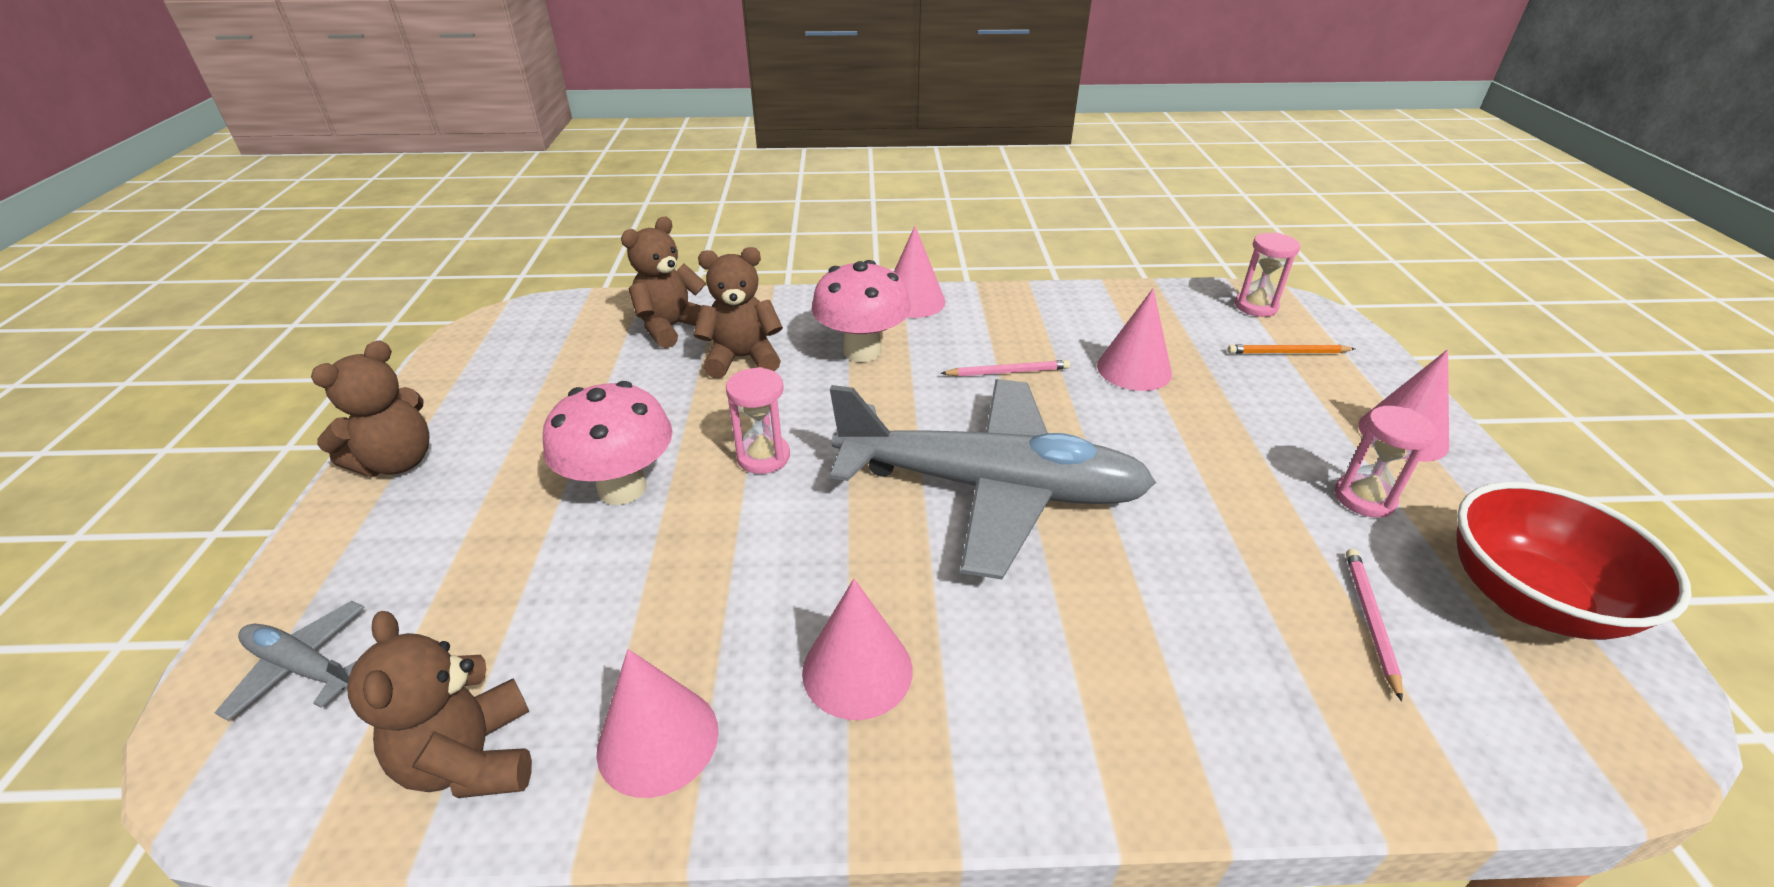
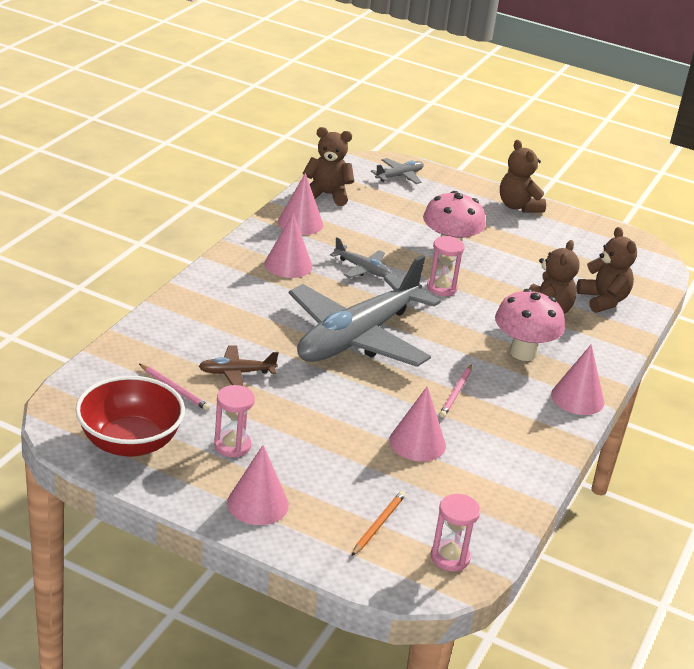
camera: 115 degrees right, 5 degrees down
(780, 561) = (363, 269): none -> grey plane
(1236, 571) = (236, 373): none -> brown plane

